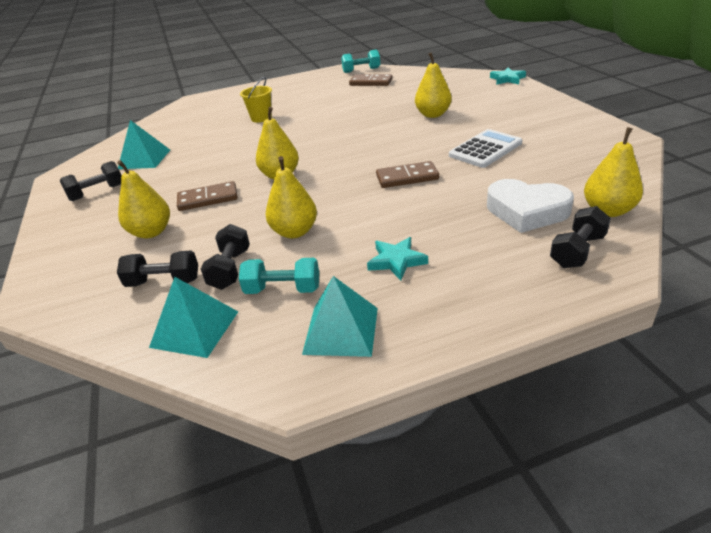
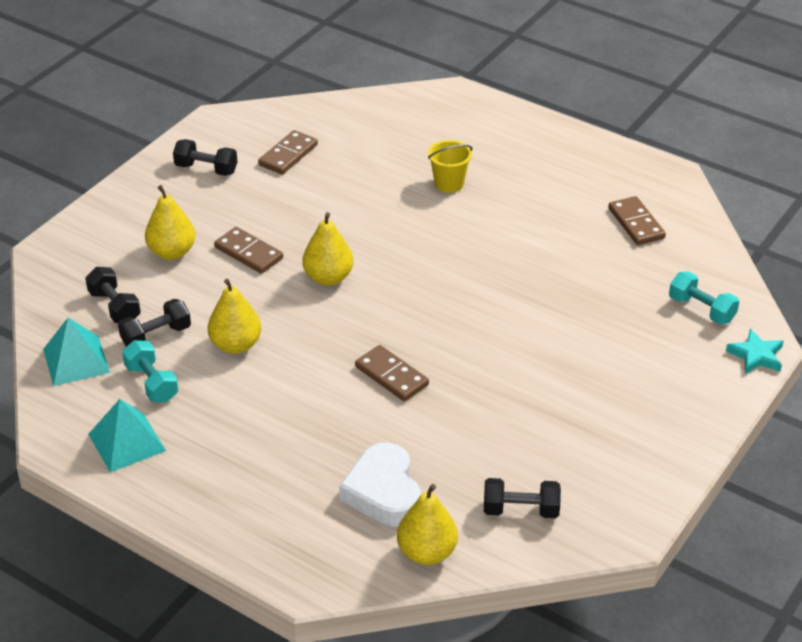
camera: 50 degrees right, 5 degrees up
(144, 159) = (288, 155): turquoise pyramid -> brown domino
(361, 70) = (674, 192): turquoise dumbbell -> turquoise dumbbell (701, 309)
(396, 261) = (236, 434): turquoise star -> none
(433, 114) = (571, 329): yellow pear -> none
(485, 149) = (505, 413): white calculator -> none
(577, 251) = (333, 548): black dumbbell -> black dumbbell (520, 510)

